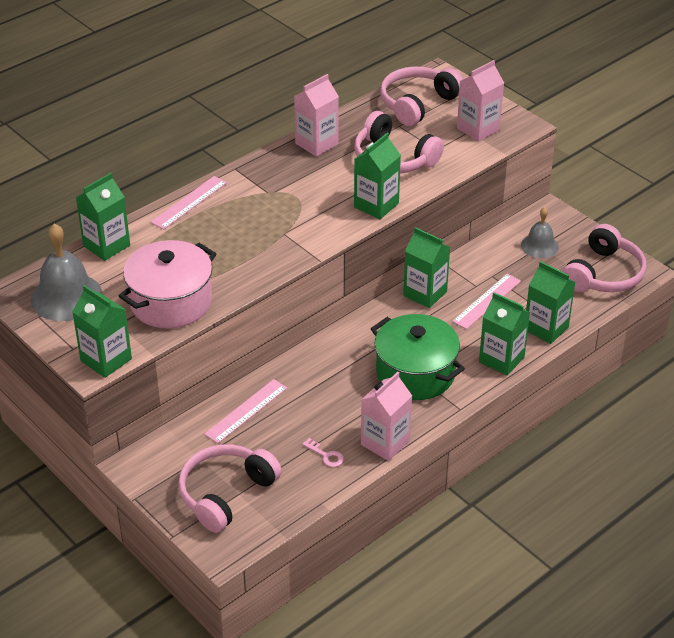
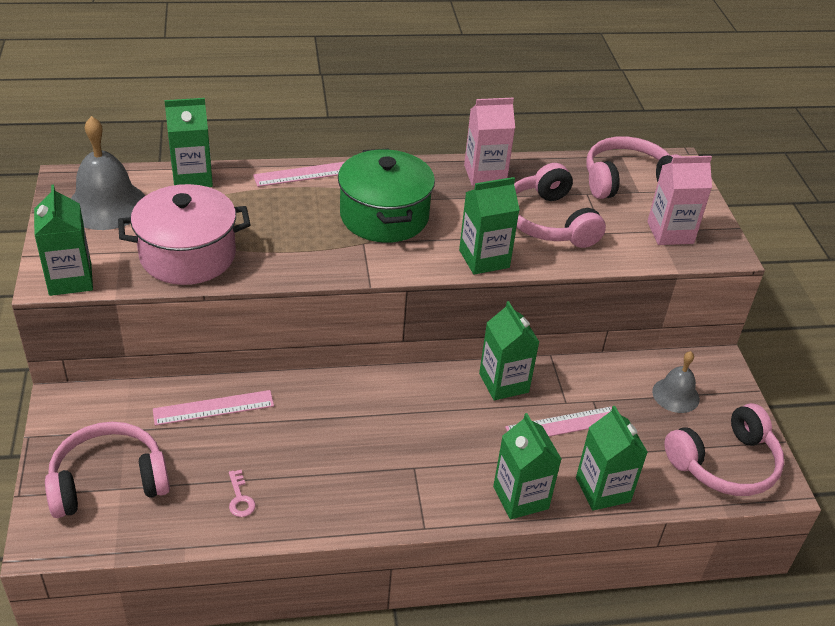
camera: 30 degrees right, 0 degrees up
(385, 442) = (311, 519): pink carton -> none
(415, 373) = (414, 462): green pot -> green pot (384, 216)

